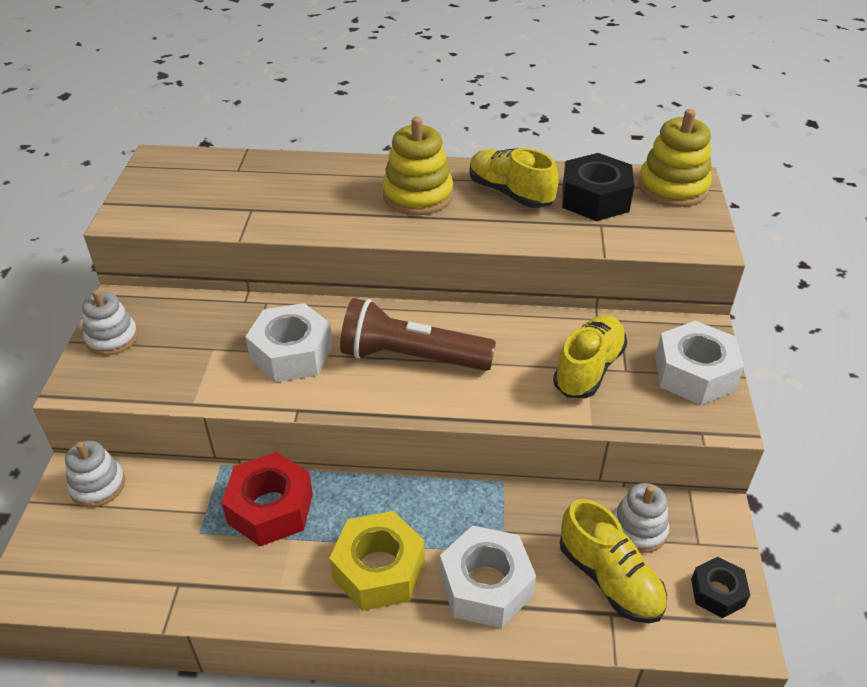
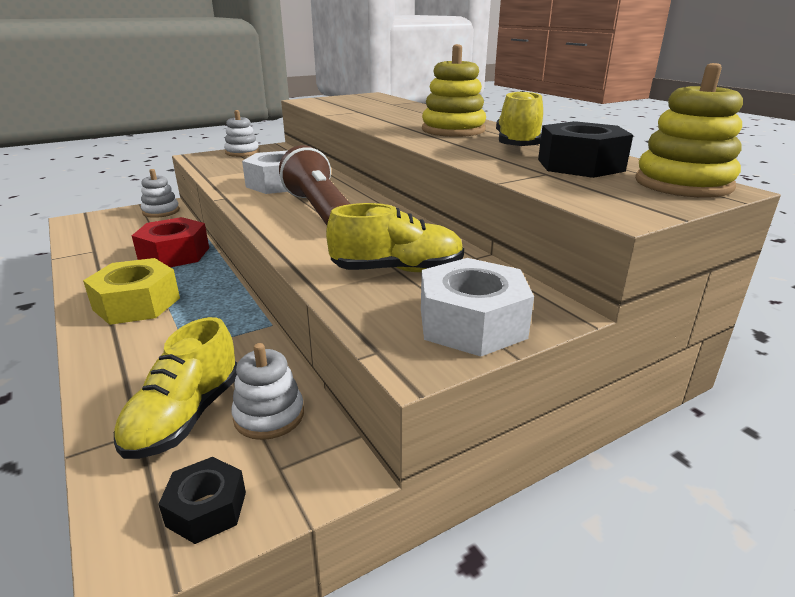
camera: 55 degrees right, 15 degrees down
(485, 585) = (142, 351): white nut -> none

